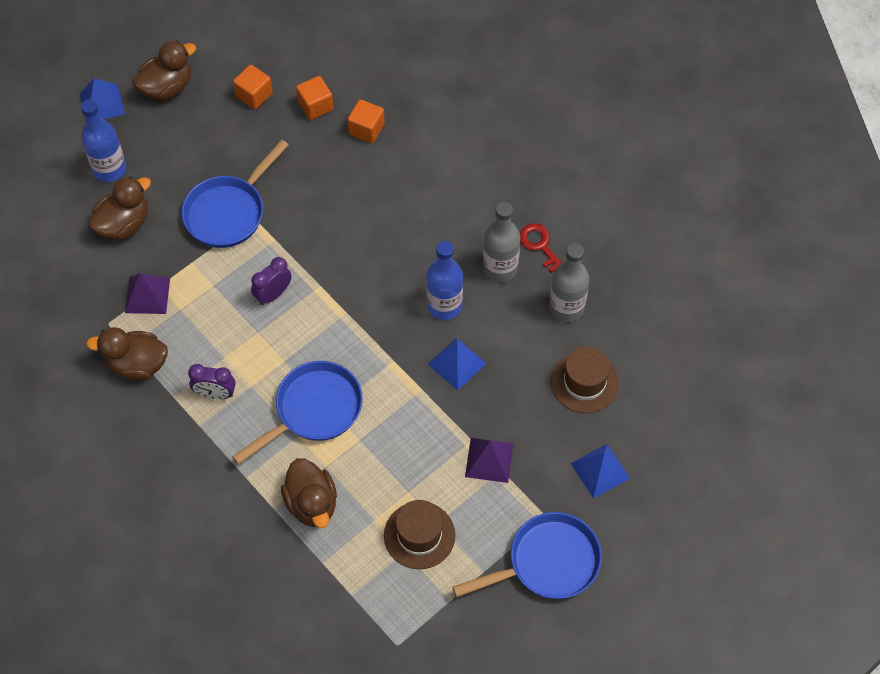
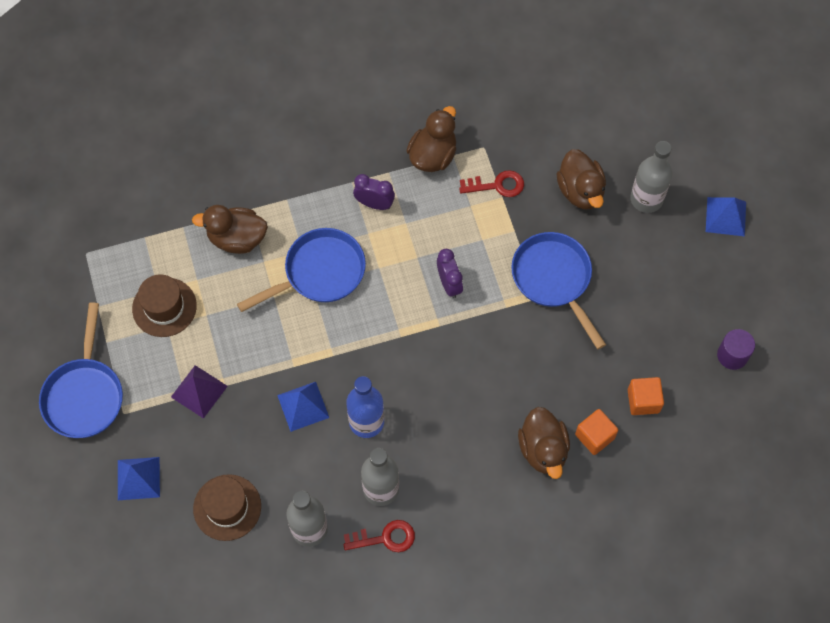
camera: 115 degrees right, 5 degrees up
(109, 169) = (646, 199): blue bottle -> grey bottle
(147, 295) = (497, 185): purple pyramid -> red key
(167, 87) = (722, 277): brown duck -> brown duck (543, 449)
(215, 394) = (374, 204): purple clock -> purple clock turned 75 degrees clockwise
(240, 57) = (732, 355): none -> purple cylinder
(254, 95) = (680, 350): orange cube -> none
(314, 410) = (319, 273): blue pan -> blue pan turned 105 degrees counterclockwise

